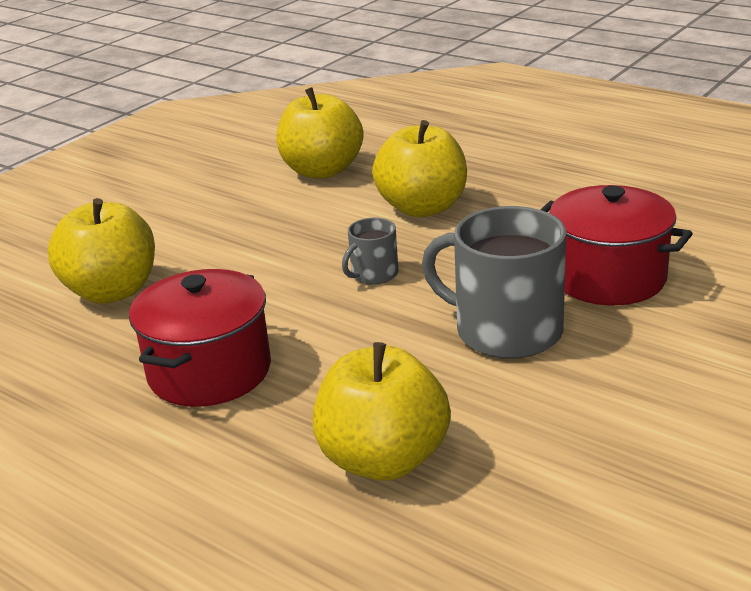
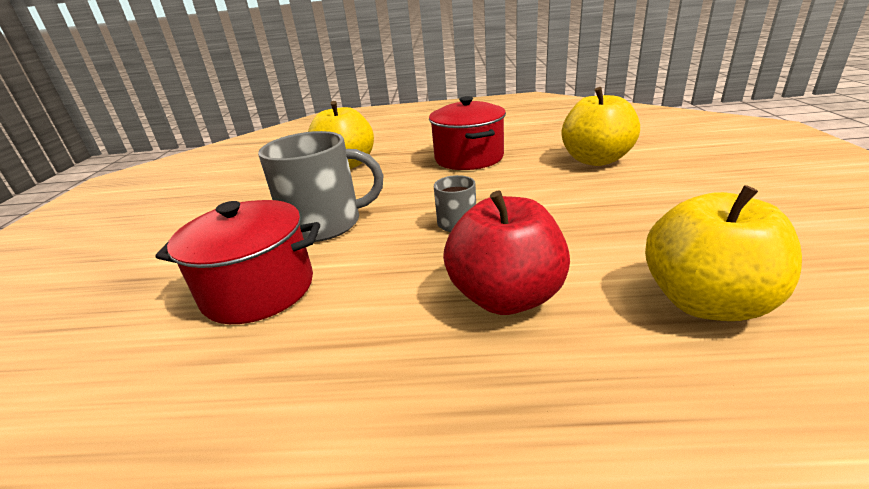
camera: 145 degrees right, 0 degrees up
(422, 208) = (506, 297): yellow apple -> red apple

